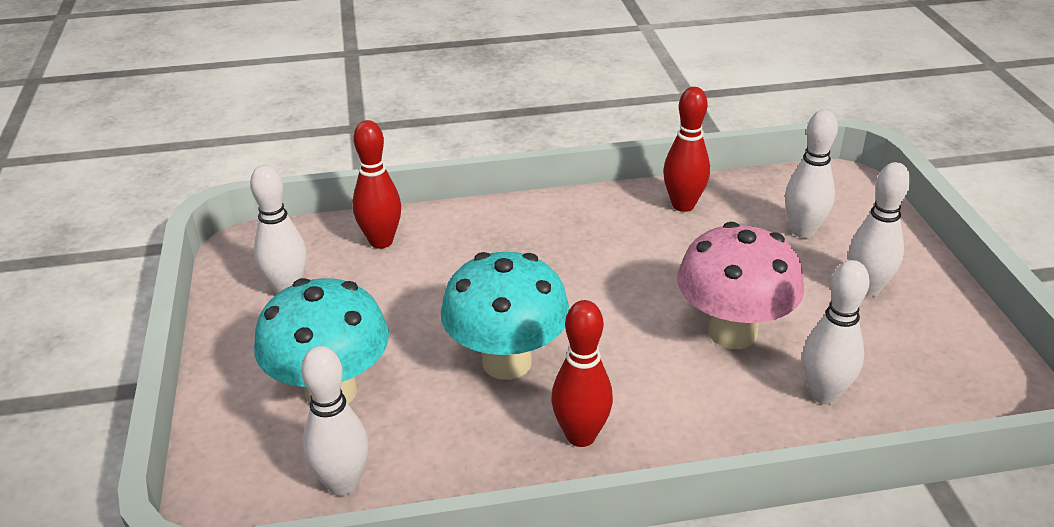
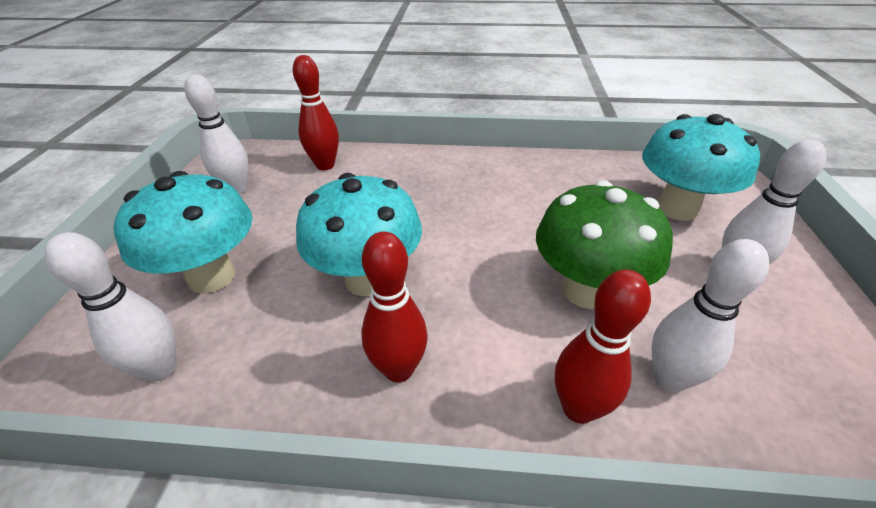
camera: 15 degrees right, 5 degrees up
(683, 205) = (573, 172): red bowling pin -> red bowling pin (578, 408)
(732, 332) = (586, 291): pink mushroom -> green mushroom
(803, 231) = (677, 208): white bowling pin -> turquoise mushroom

